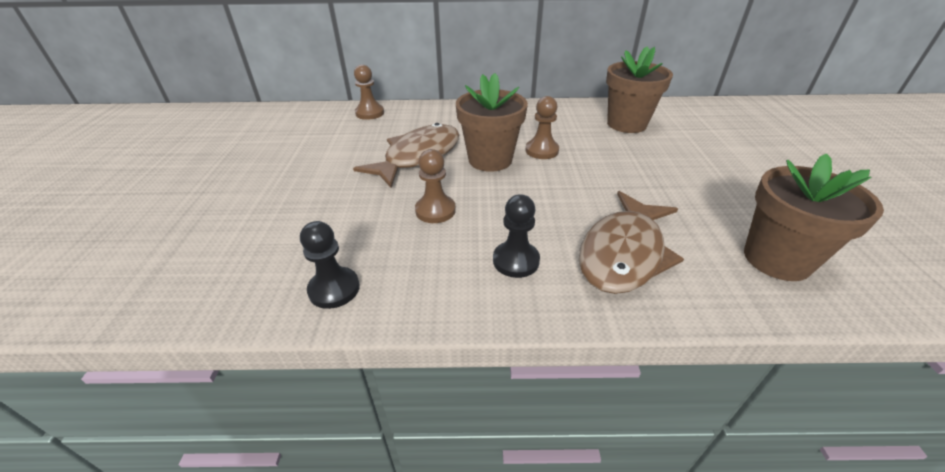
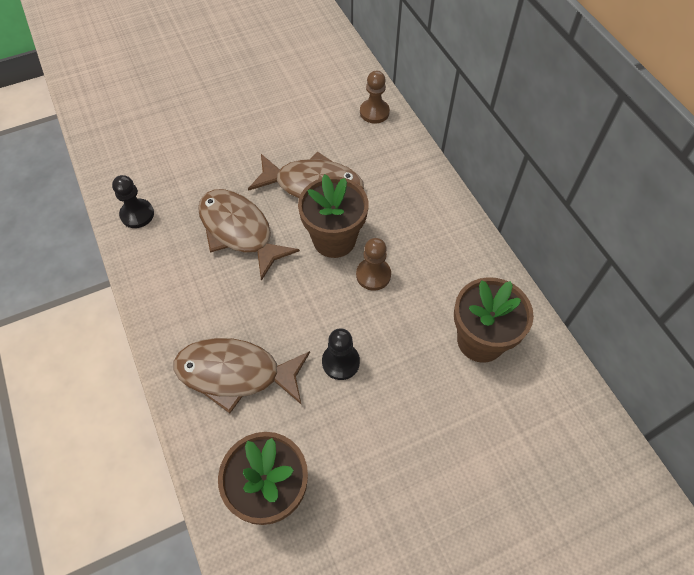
camera: 65 degrees right, 20 degrees up
(435, 210) = (239, 231): brown pawn -> brown fish
(516, 261) = (200, 304): black pawn -> black pawn (340, 362)

